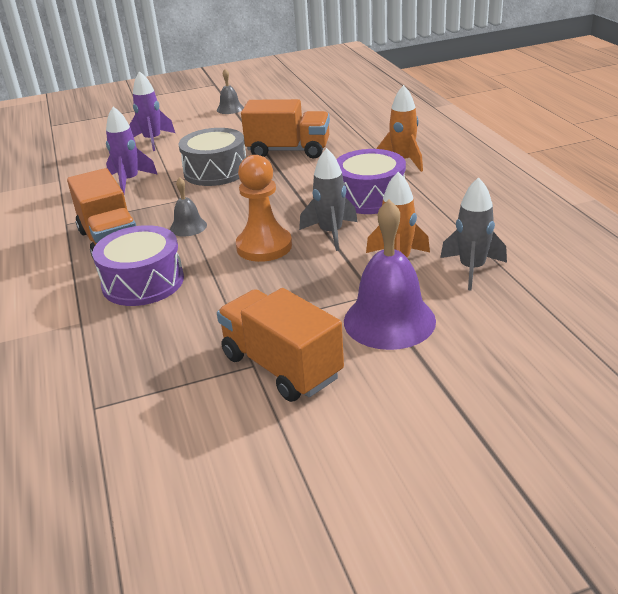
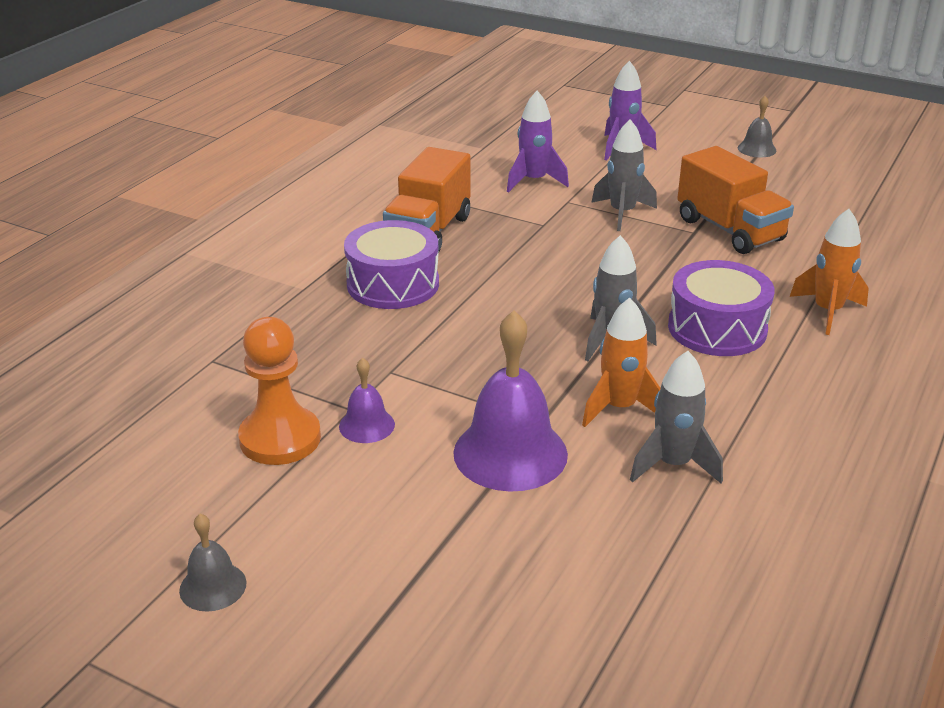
camera: 45 degrees right, 0 degrees up
(188, 227) = (506, 256): grey bell -> grey bell (213, 586)
(215, 171) = (622, 213): grey drum -> grey rocket
(264, 246) = (533, 315): orange pawn -> orange pawn (280, 438)
(281, 366) = (366, 425): orange truck -> purple bell

